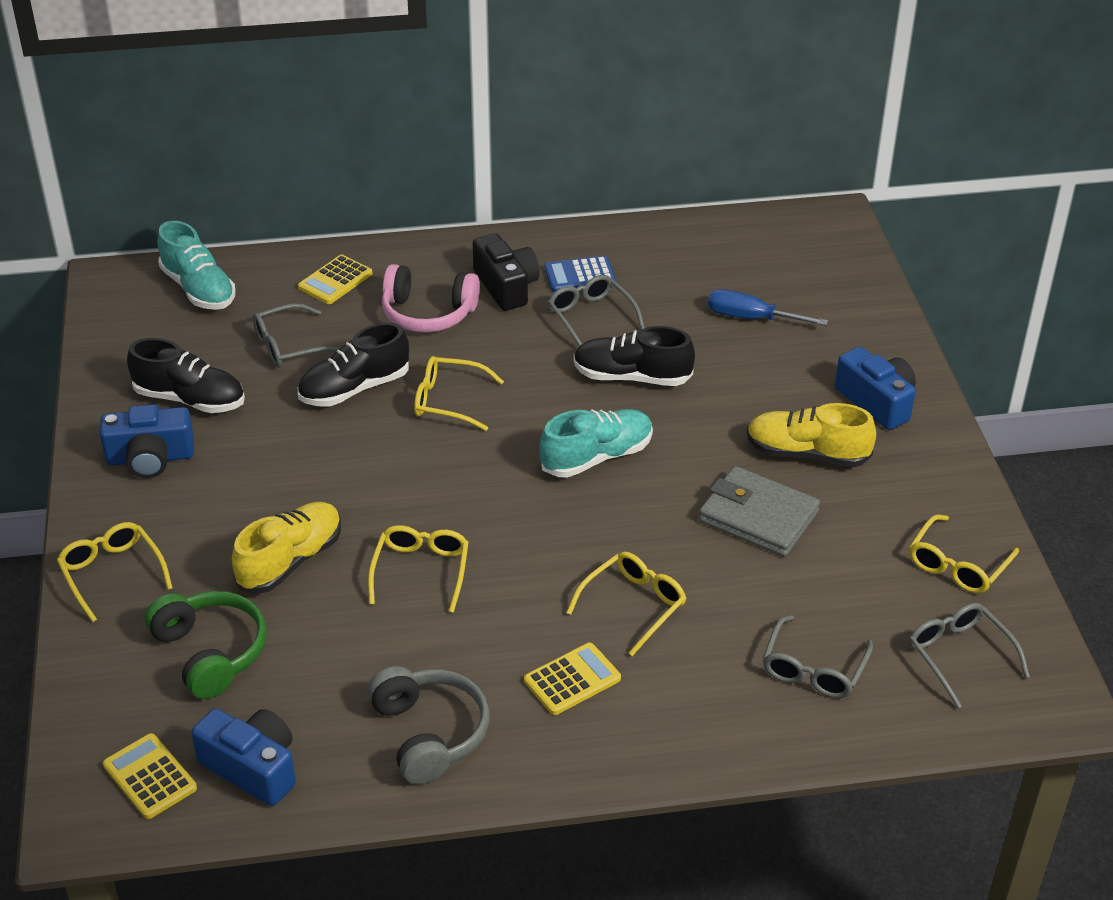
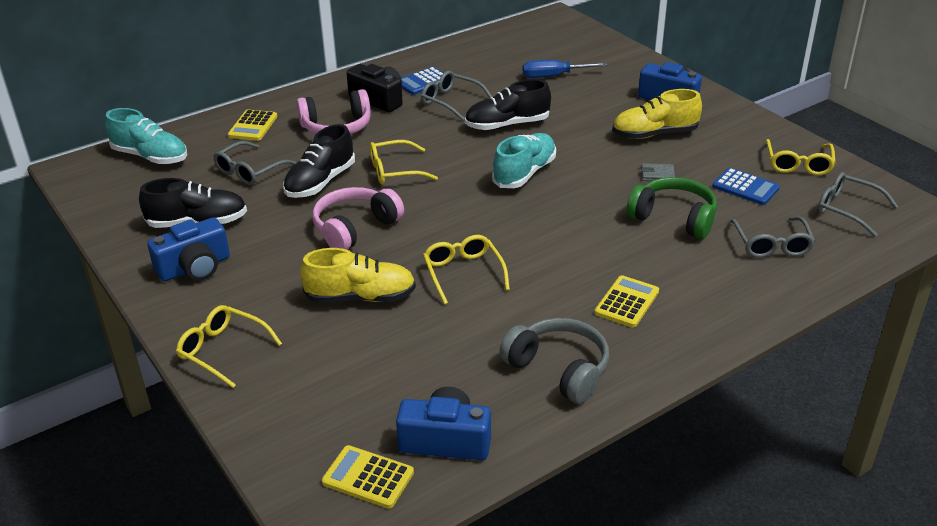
camera: 25 degrees left, 5 degrees down
(210, 652) = (347, 375): green headphones -> green headphones (673, 218)
(290, 561) = (360, 297): yellow shoe -> yellow shoe turned 75 degrees clockwise
(348, 466) = (355, 228): none -> pink headphones
(633, 606) = (626, 247): yellow glasses -> none
(758, 517) = (657, 175): grey wallet -> grey wallet, size x0.44
(854, 575) = (745, 187): none -> blue calculator

